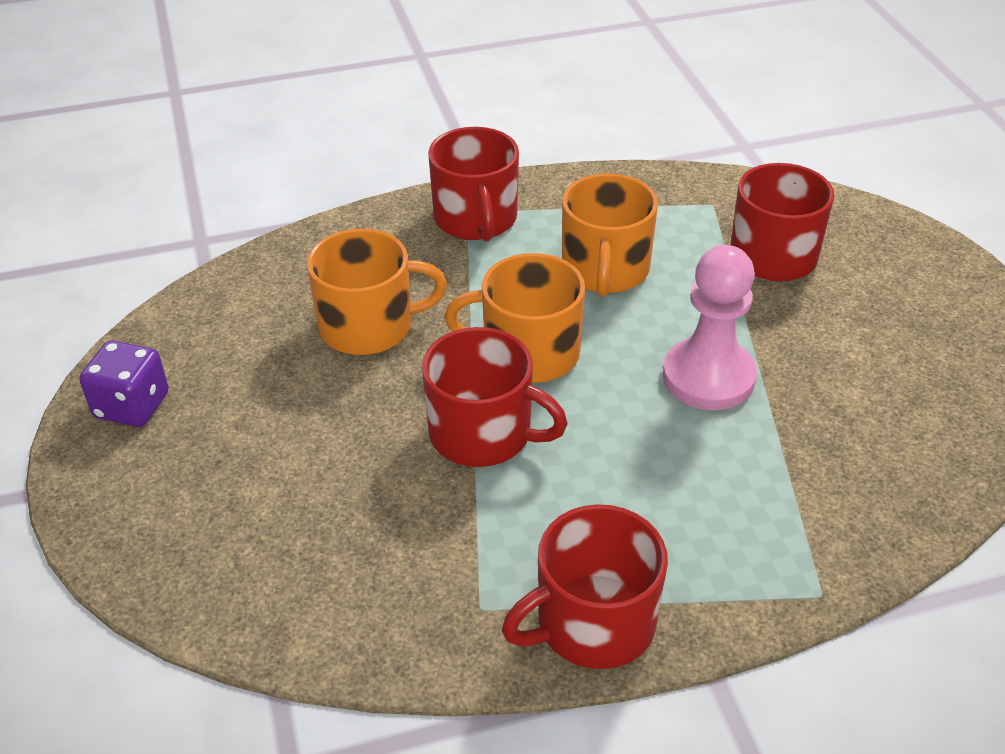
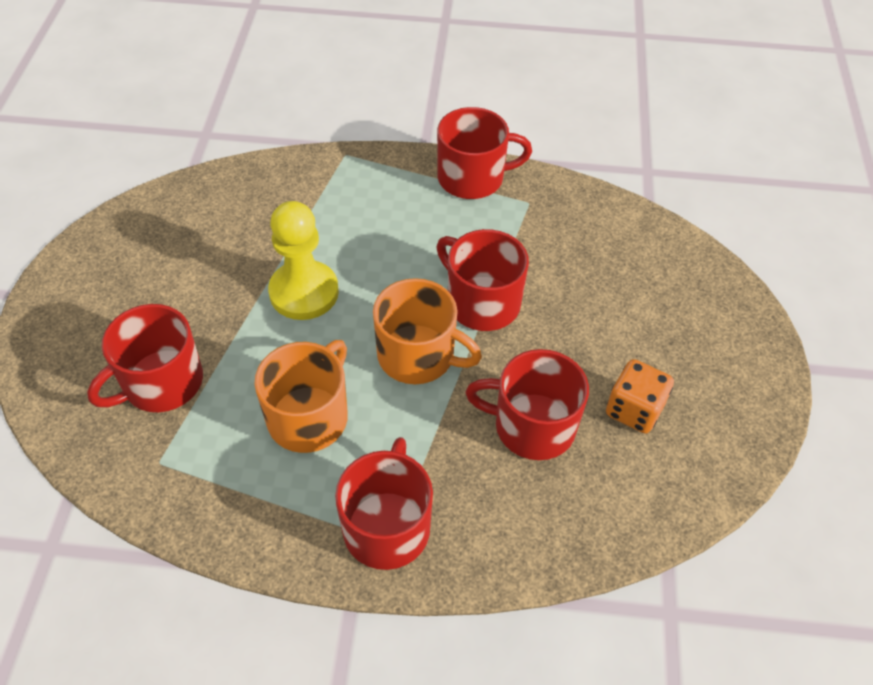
camera: 160 degrees left, 10 degrees up
(132, 406) = (735, 411): purple dice -> none
(256, 373) = (634, 409): none -> orange dice
(369, 326) = (532, 426): orange mug -> red mug
(708, 377) = (304, 292): pink pawn -> yellow pawn

